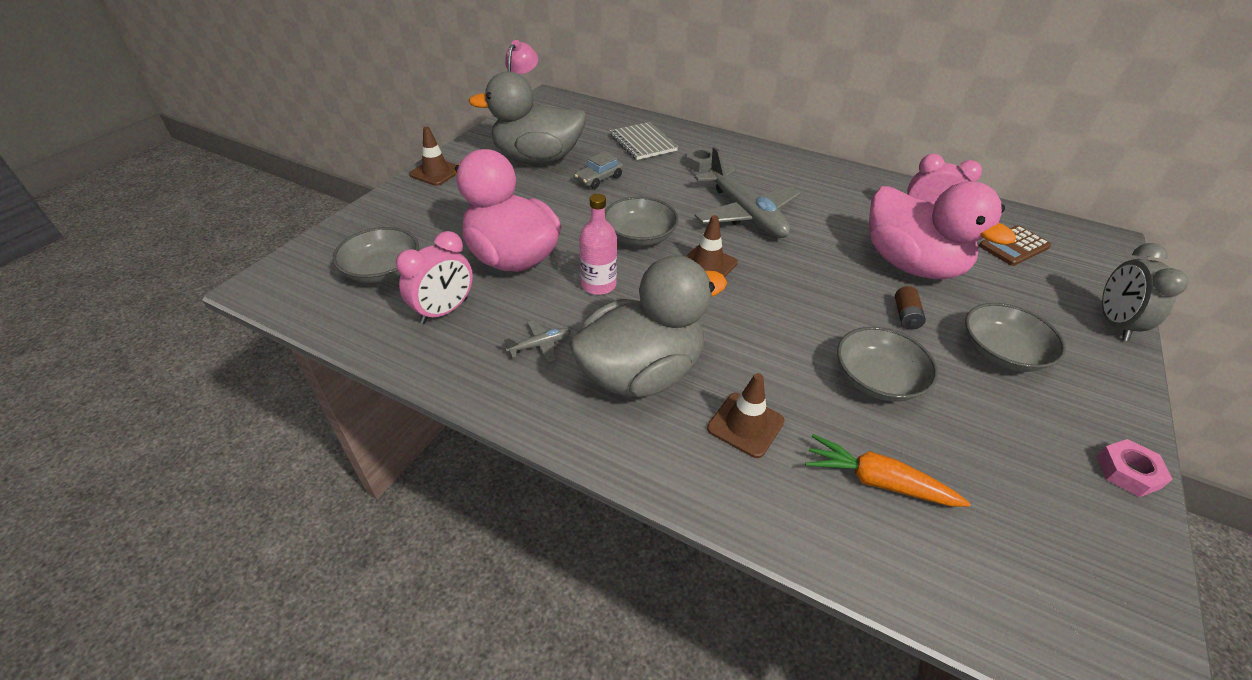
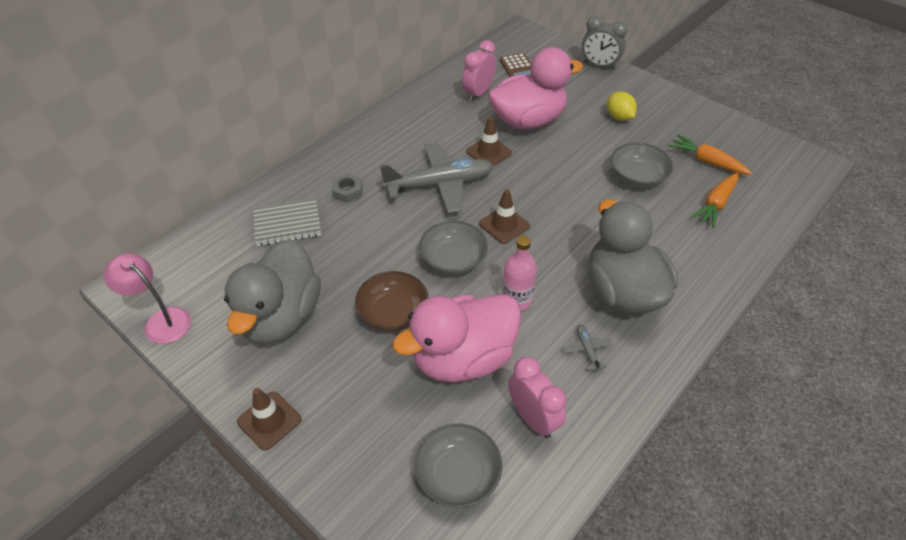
camera: 75 degrees left, 5 degrees up
(557, 211) = (393, 312): none -> brown bowl
(599, 179) = (345, 270): grey car -> none
(745, 425) = (673, 248): brown traffic cone -> brown traffic cone (488, 152)
(905, 316) = (581, 143): brown battery -> none
(982, 470) = (707, 161): none -> orange carrot
(1001, 352) = (619, 117): grey bowl -> yellow lemon
(1128, 472) = (707, 113): pink nut -> none

